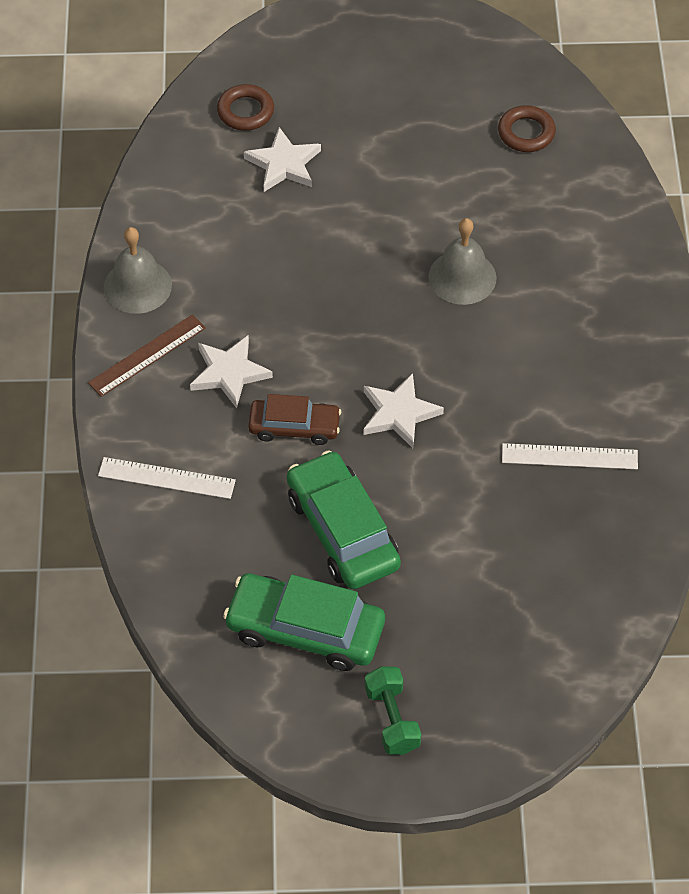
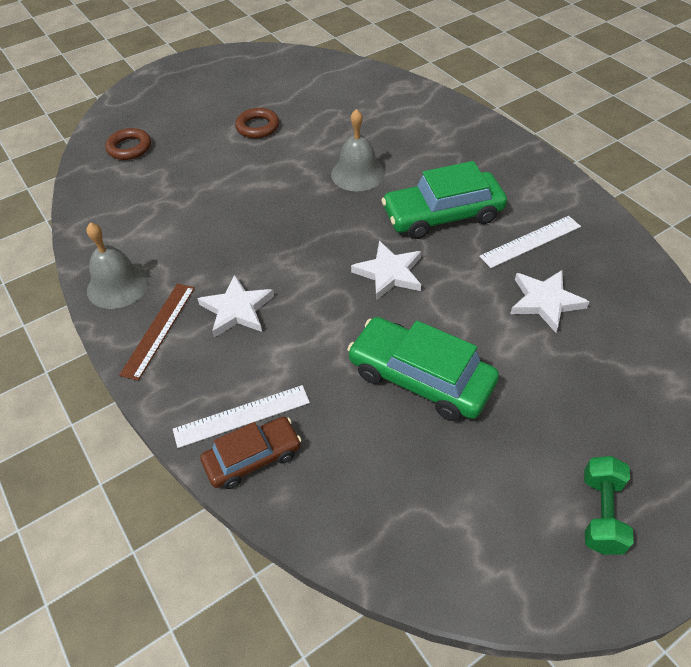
camera: 30 degrees left, 5 degrees down
(284, 164) = (179, 164): white star -> white star (545, 301)
(294, 427) = (319, 321): brown car -> brown car (253, 458)
(305, 630) = (461, 477): green car -> green car (442, 215)
(392, 719) = (601, 513): green dumbbell -> green dumbbell turned 60 degrees clockwise
(526, 133) = (328, 87): brown ring -> brown ring (258, 127)

